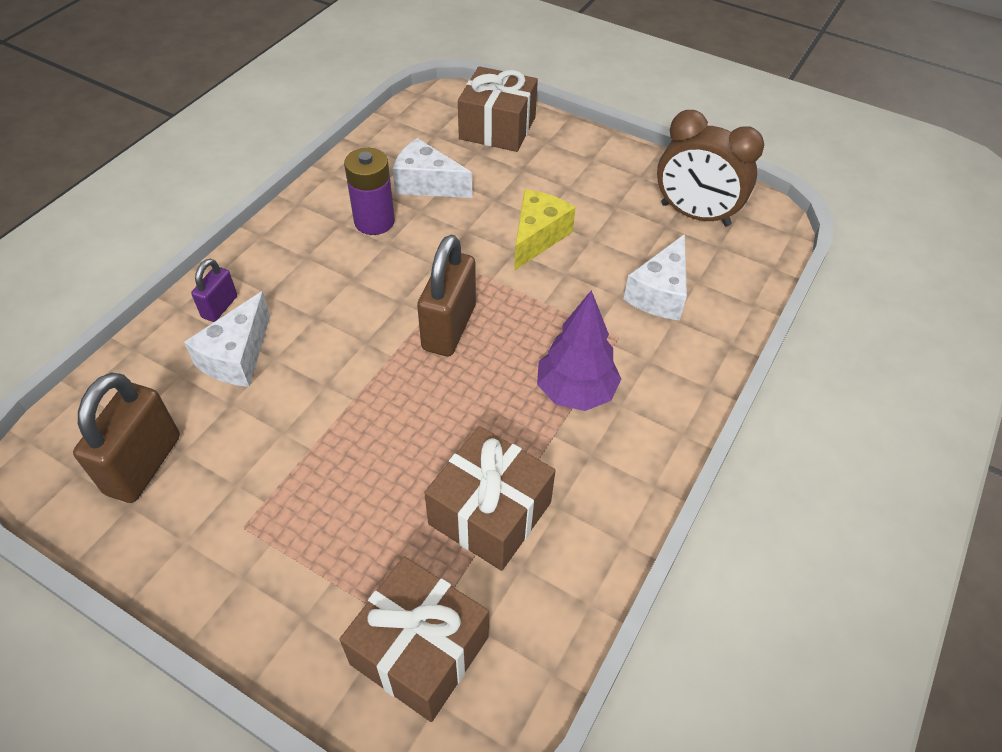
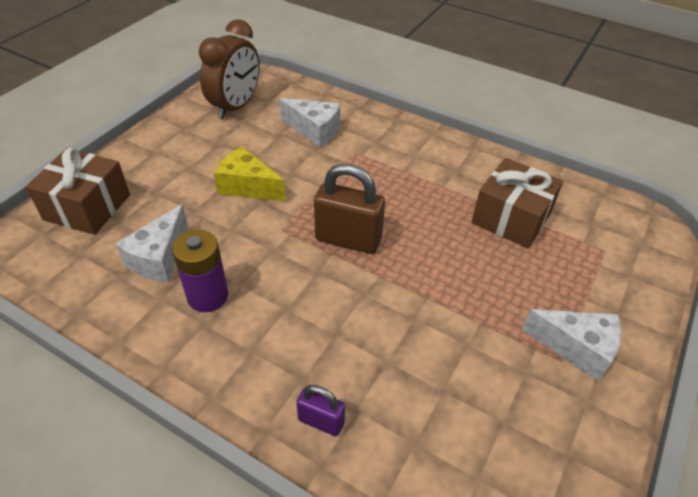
camera: 90 degrees left, 5 degrees down
(144, 465) = (524, 452): brown padlock -> none
(237, 357) = (388, 393): white cheese -> white cheese (576, 348)
(419, 650) = (615, 250): brown gift -> none
(575, 392) = (406, 174): purple tree -> none

